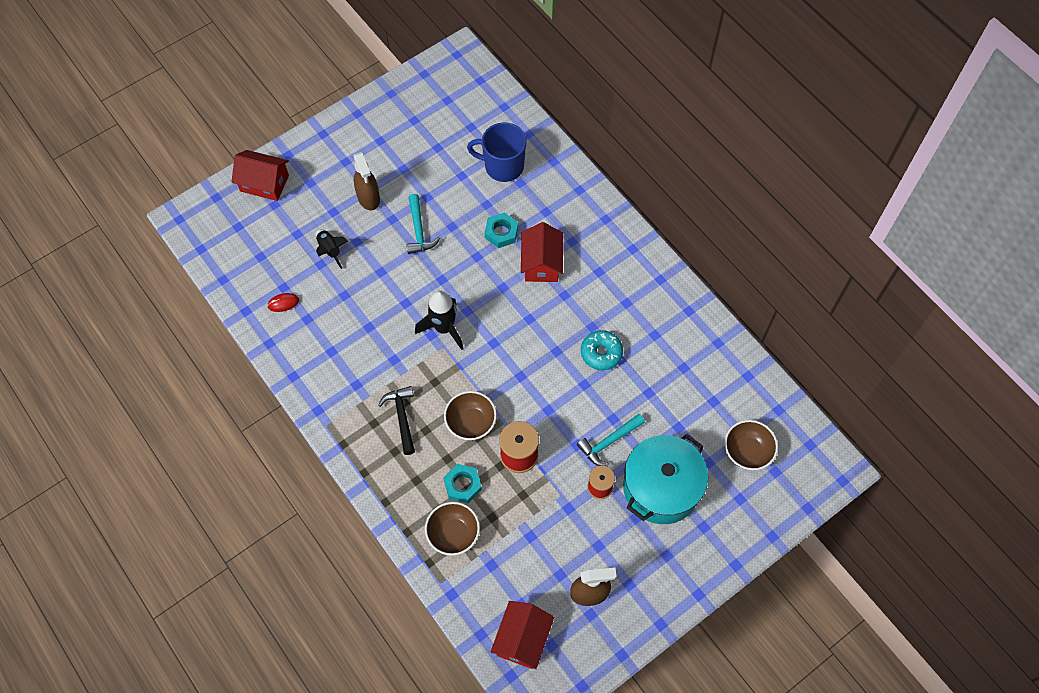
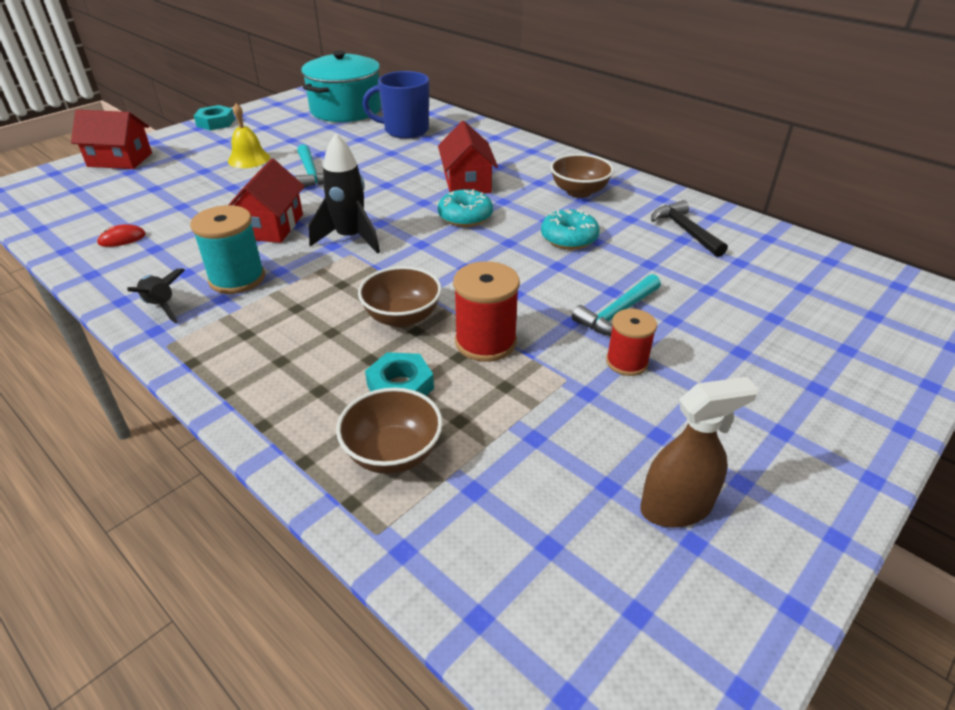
camera: 10 degrees left, 25 degrees down
(330, 250) = (196, 195): black rocket -> black rocket (161, 306)
(366, 364) = (237, 279): none -> turquoise spool
(368, 198) = (249, 159): brown spray bottle -> yellow bell
(402, 417) = (292, 323): black hammer -> black hammer (685, 231)
(501, 232) = (413, 167): turquoise nut -> turquoise nut (215, 123)
(522, 639) = (572, 612): red house -> red house (271, 226)
(531, 313) = (465, 217): none -> turquoise donut
(661, 488) = (722, 352): turquoise pot -> turquoise pot (346, 110)
(747, 452) = (819, 301): brown bowl -> brown bowl (579, 192)

